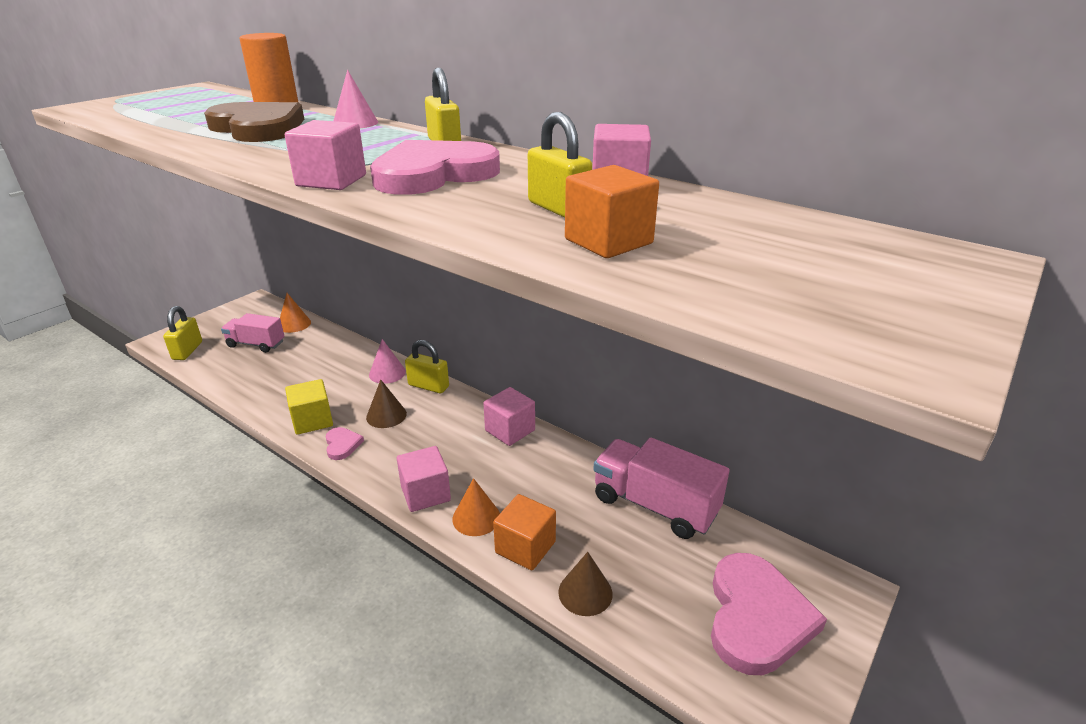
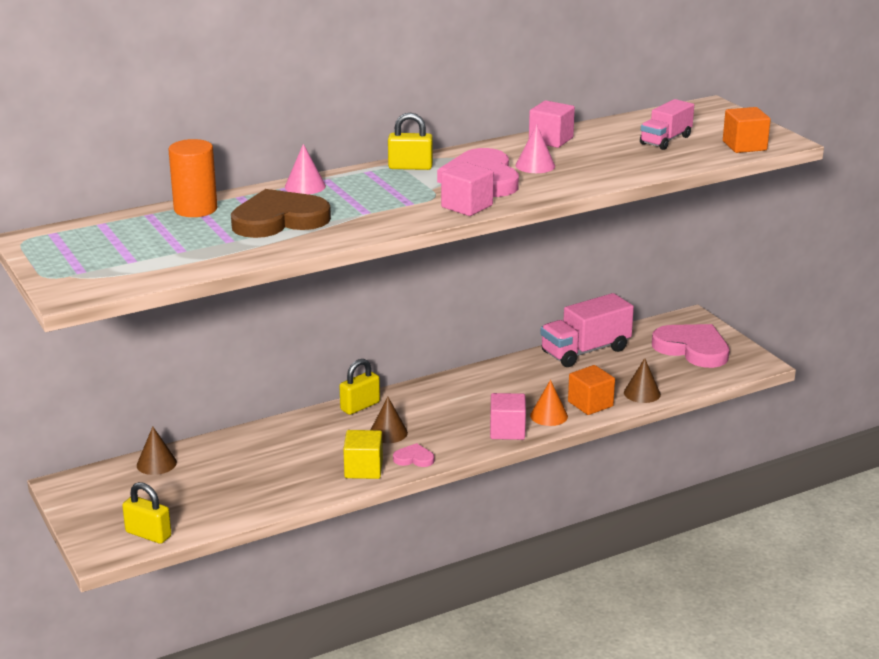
camera: 65 degrees left, 5 degrees down
(256, 344) = (180, 490): pink truck -> pink truck (665, 140)
(294, 324) = (156, 463): orange cone -> brown cone
(387, 373) = (317, 423): pink cone -> pink cone (535, 165)
(510, 430) = (459, 383): pink cube -> none
(558, 209) = (578, 160): yellow padlock -> none
(608, 241) = (635, 159): orange cube -> orange cube (744, 146)

